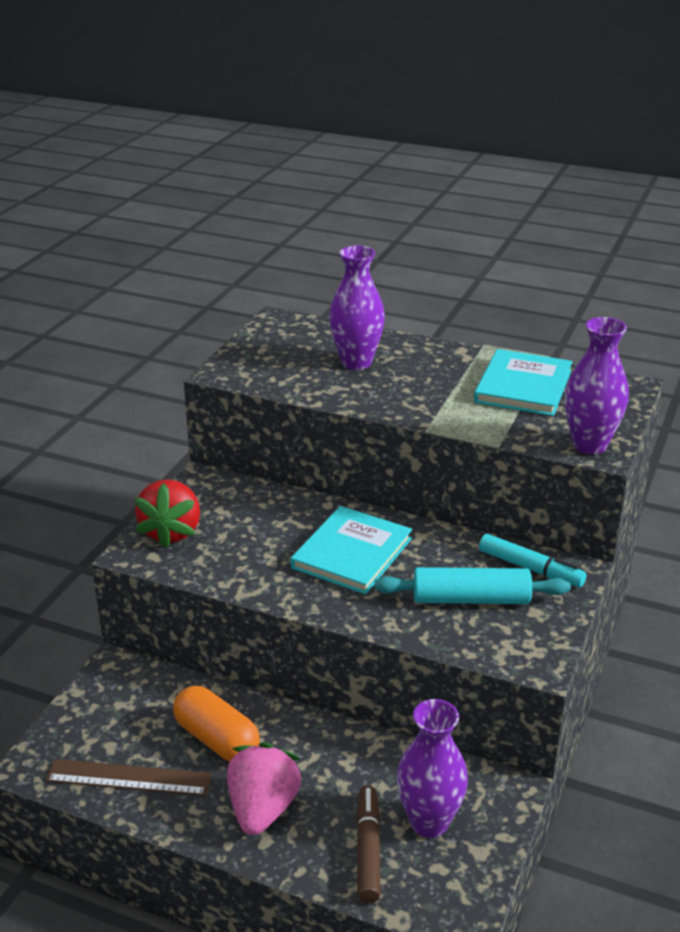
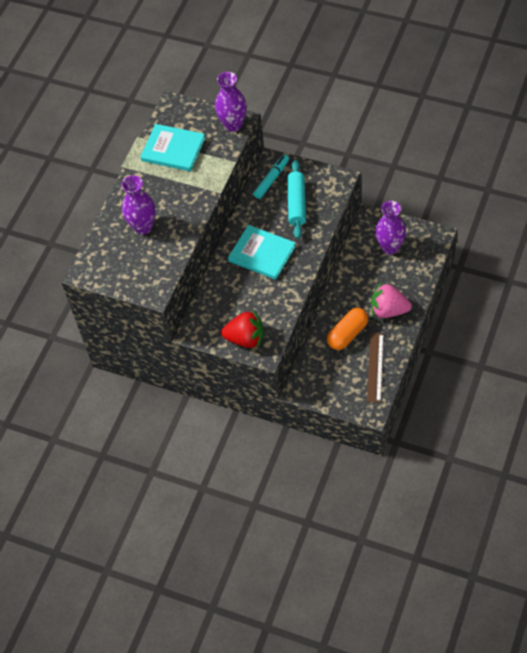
camera: 85 degrees left, 25 degrees up
(368, 850) = (407, 269): brown marker -> none

